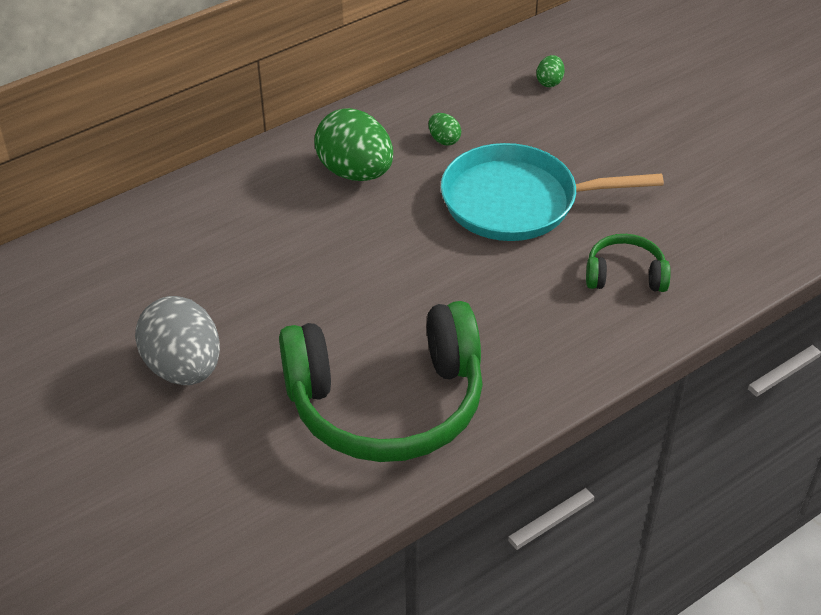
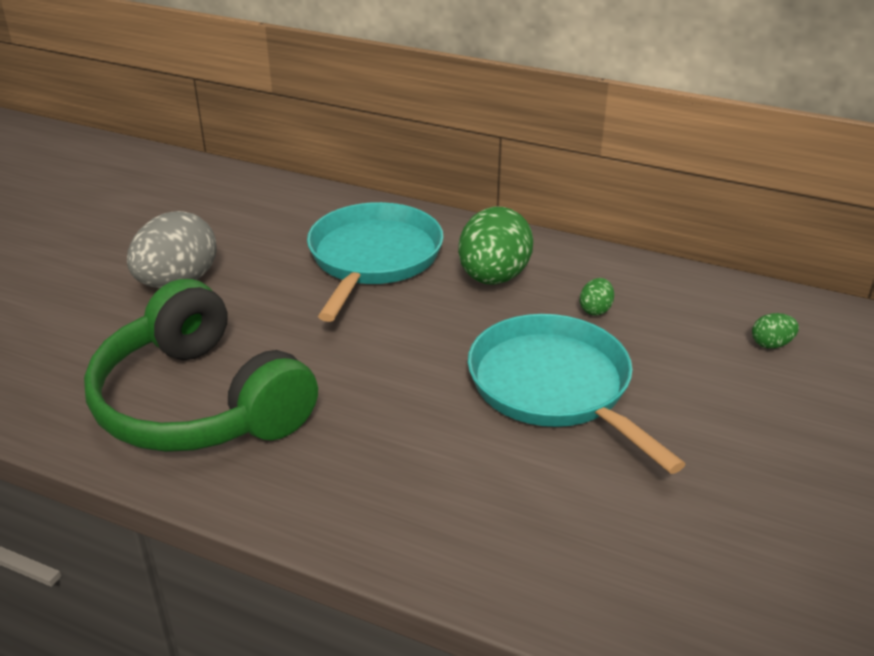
camera: 60 degrees right, 10 degrees down
(262, 228) = (373, 258): none -> turquoise pan
(625, 274) = (515, 509): green headphones -> none

